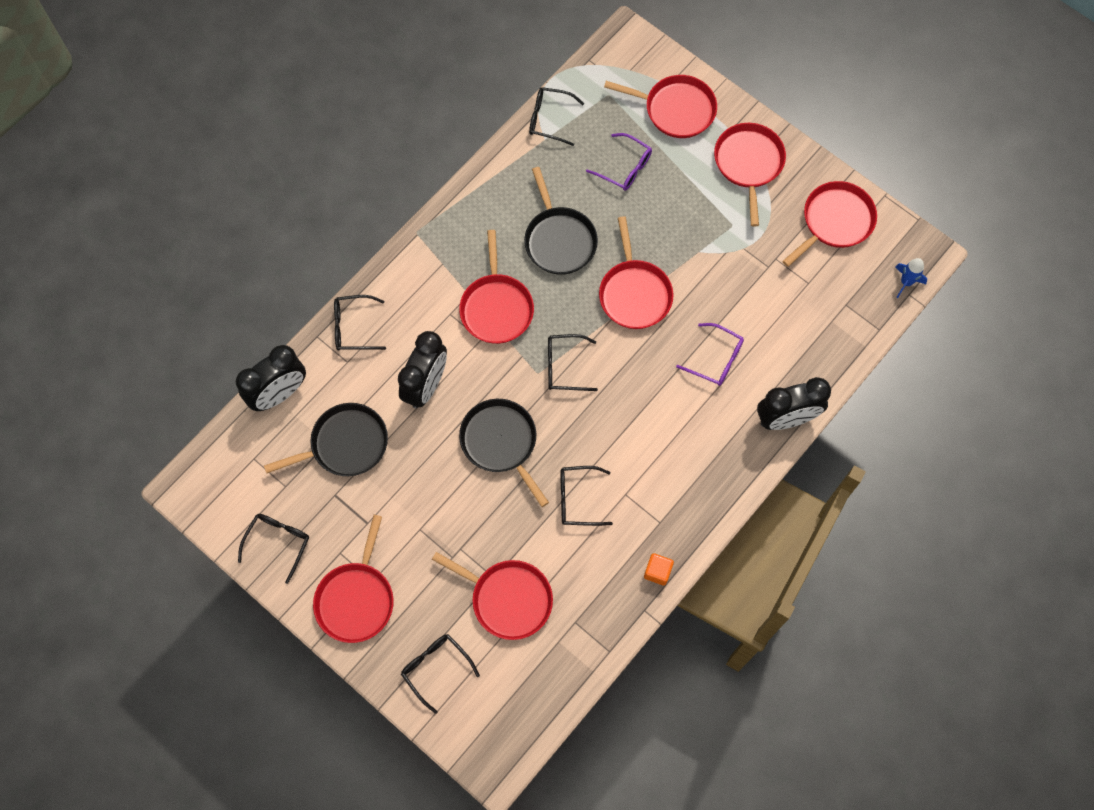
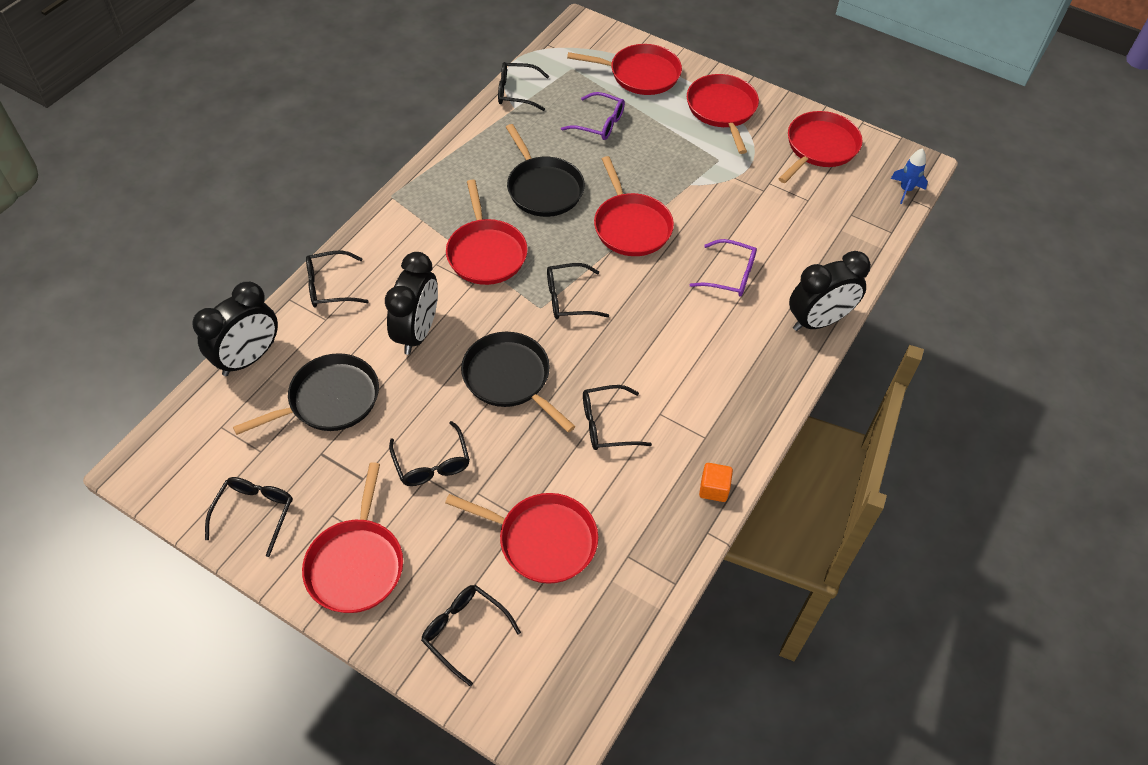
camera: 10 degrees left, 15 degrees down
(425, 516) = (432, 463): none -> black glasses

